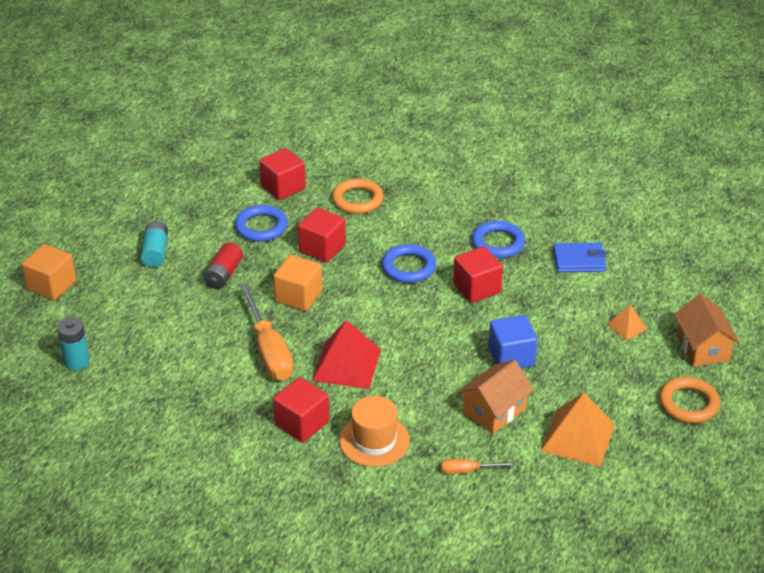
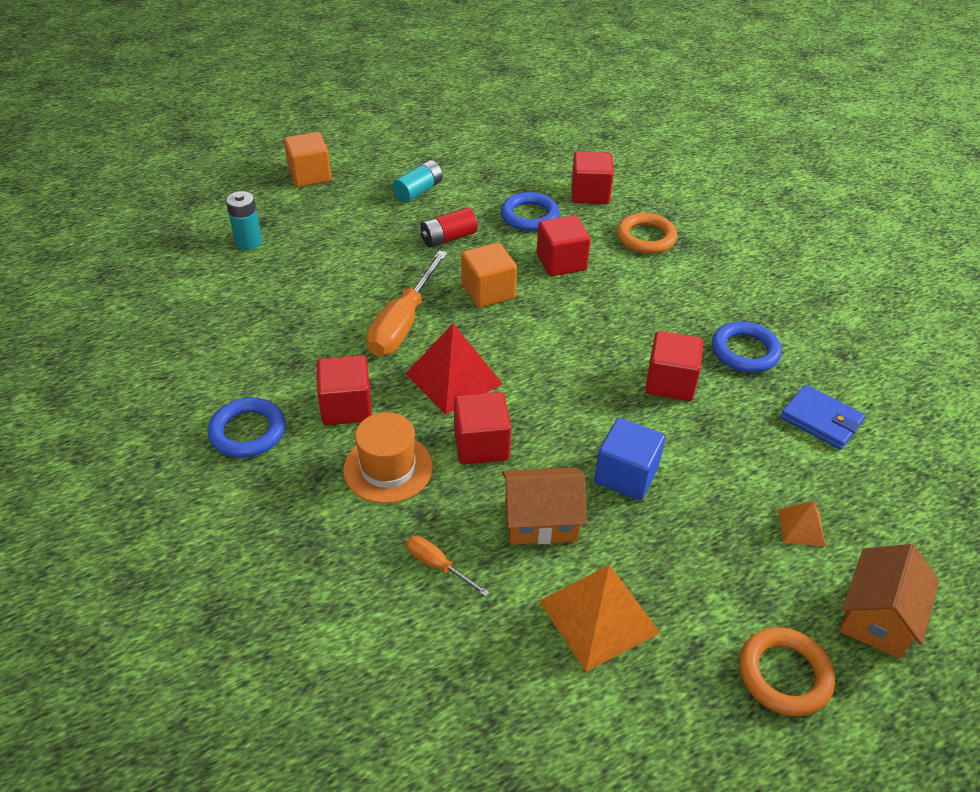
camera: 40 degrees right, 5 degrees up
(408, 267) = (623, 323): blue ring -> blue ring (248, 432)
(412, 392) = (481, 444): none -> red cube

